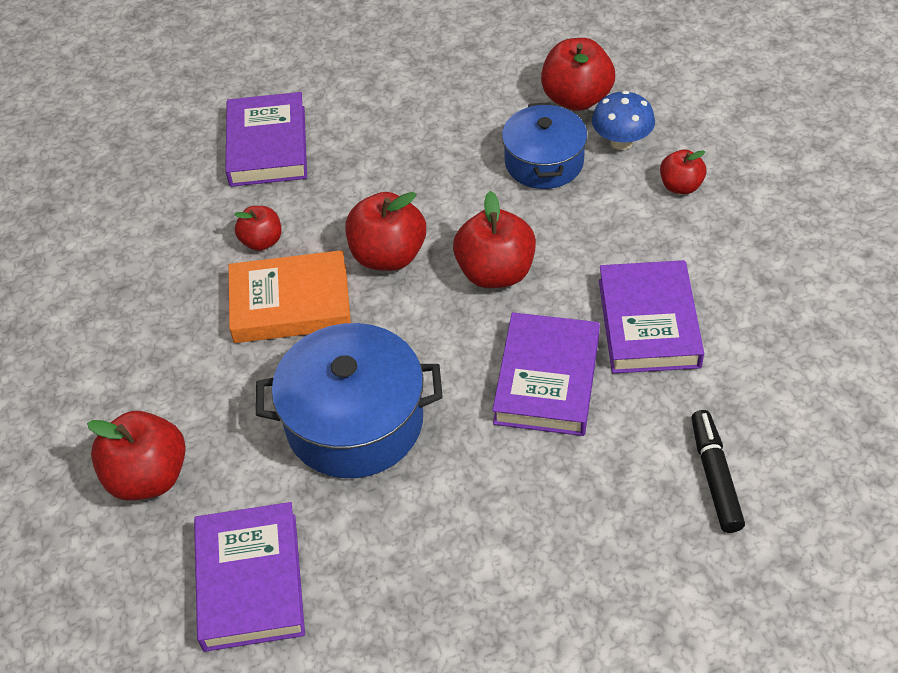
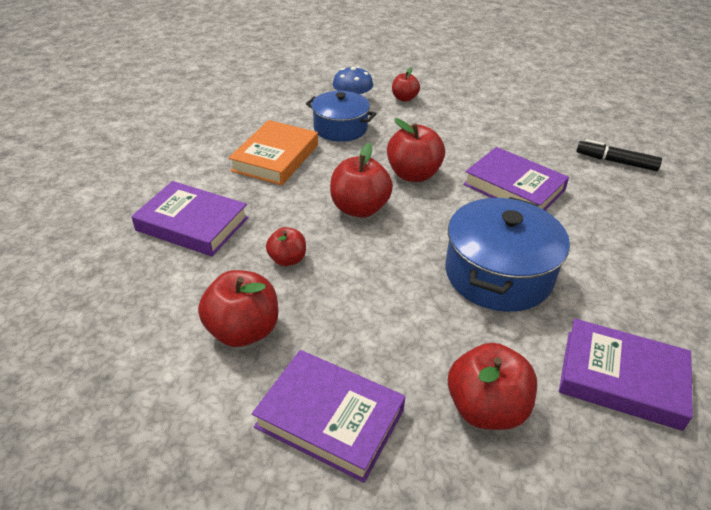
camera: 65 degrees left, 10 degrees down
(290, 303) = (363, 266): orange book -> orange book (275, 158)
(576, 98) = (302, 101): red apple -> red apple (243, 331)
(648, 323) = (495, 142): purple book -> purple book (330, 418)

